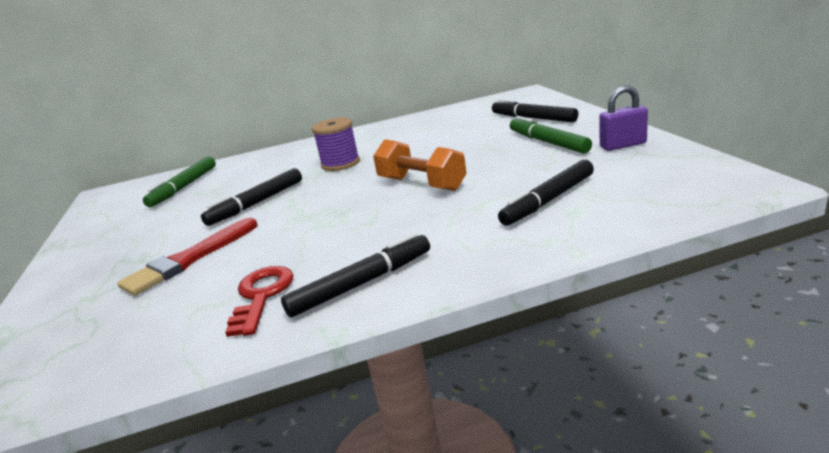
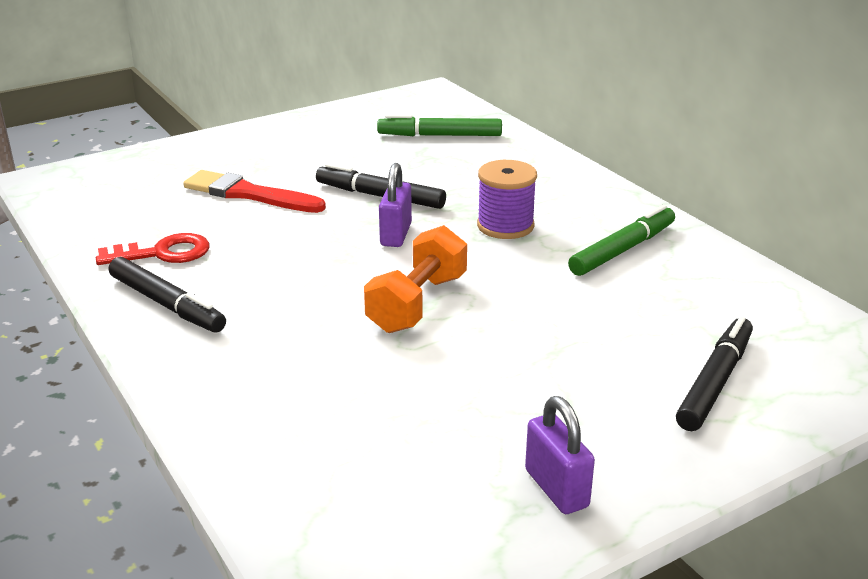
camera: 70 degrees right, 5 degrees up
(322, 195) = (396, 235): none -> purple padlock
(548, 142) = (579, 405): green marker -> green marker (622, 250)
(548, 200) = (340, 414): black marker -> none

